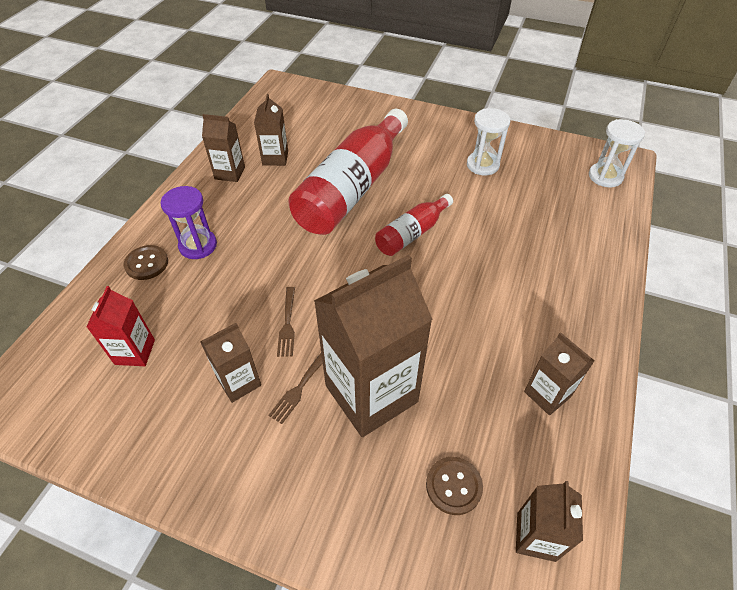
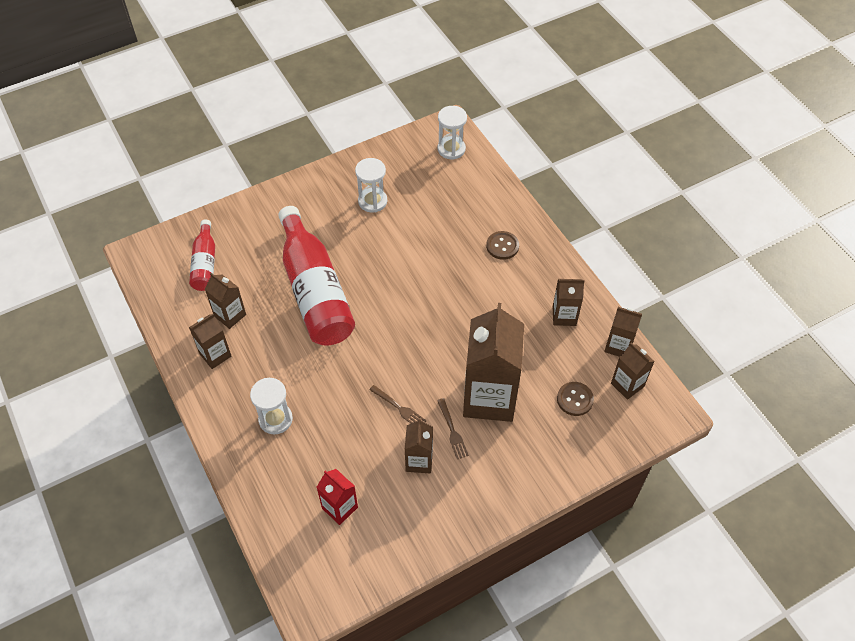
camera: 50 degrees left, 5 degrees up
(146, 263) = (261, 461): brown button -> brown button (502, 246)
(198, 245) = (275, 419): purple hourglass -> white hourglass
(412, 233) = (392, 288): red bottle -> red bottle (205, 263)
(576, 483) = (618, 346): none -> brown carton

